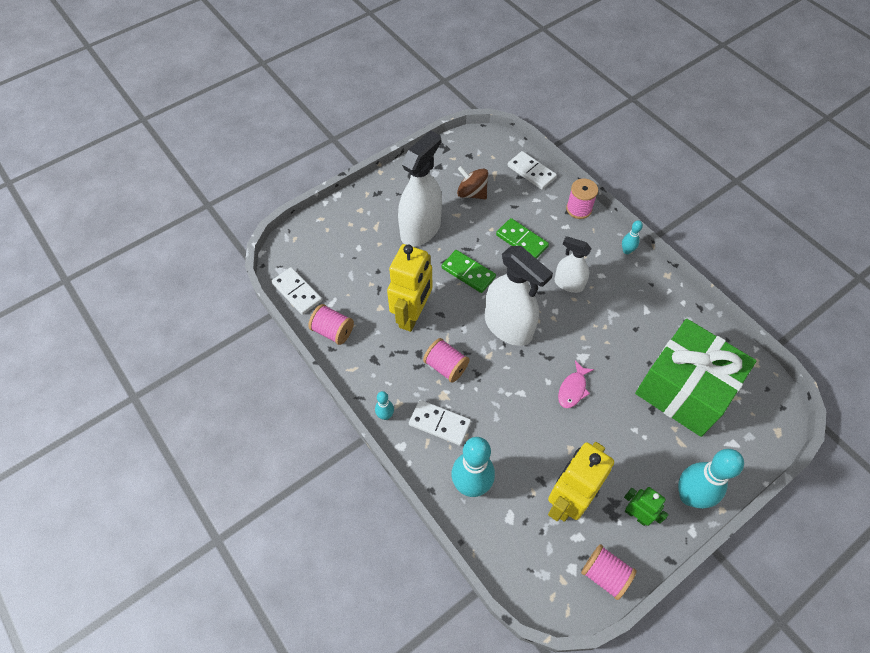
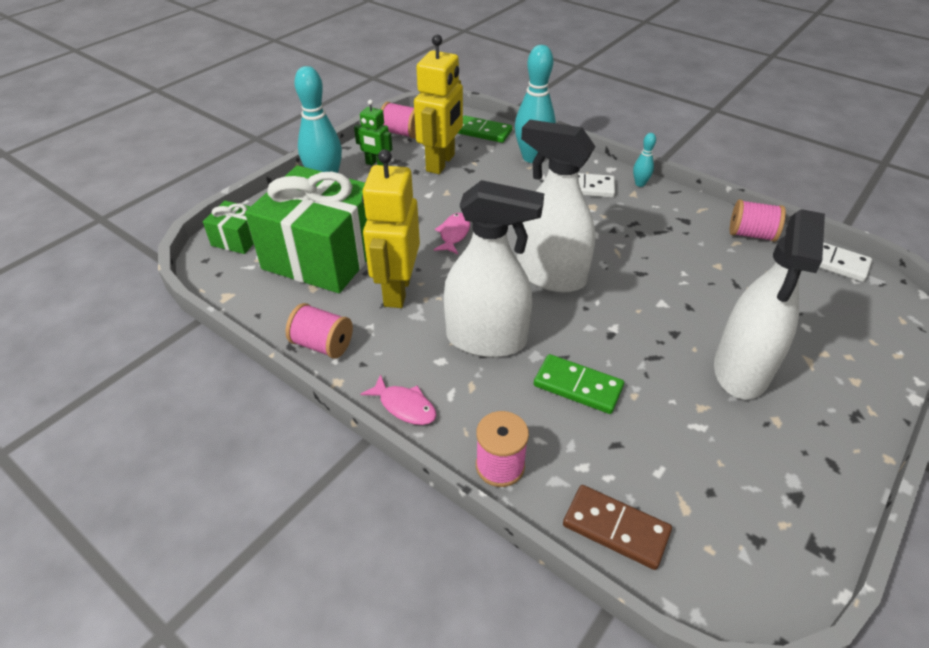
camera: 165 degrees right, 15 degrees down
(412, 315) = (673, 265): yellow robot -> yellow robot (397, 290)
(446, 366) = (603, 228): pink spool -> pink spool (323, 345)
(468, 273) = (634, 325): green domino -> green domino (482, 132)
(472, 193) = (701, 453): brown spinning top -> none
(531, 172) = (616, 528): white domino -> brown domino
(568, 284) = (486, 339): white spray bottle -> white spray bottle, size x1.73
(626, 251) = (404, 406): turquoise bowling pin -> pink fish
(761, 428) = (238, 239): none -> green gift

